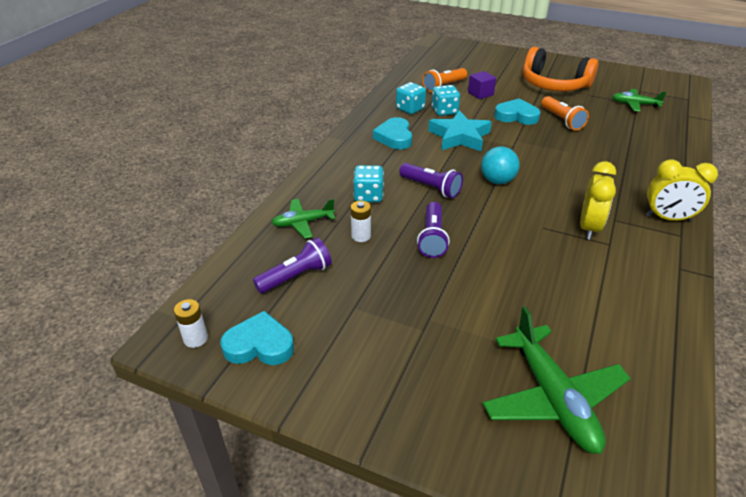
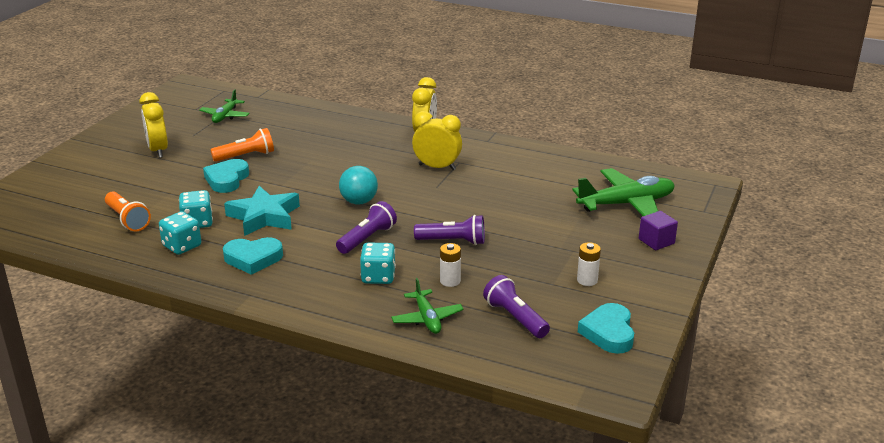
camera: 90 degrees left, 10 degrees down
(195, 338) = (610, 371): white battery -> white battery (587, 280)
(480, 94) = (161, 196): purple cube -> purple cube (656, 241)
(554, 84) = (158, 150): orange headphones -> yellow clock

